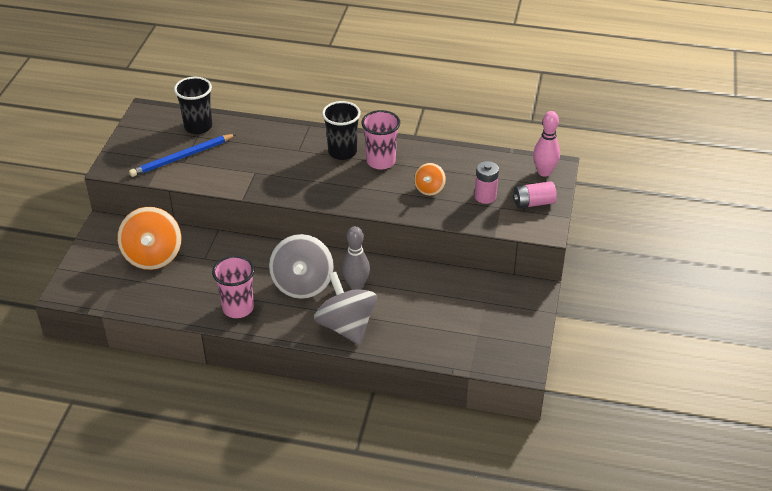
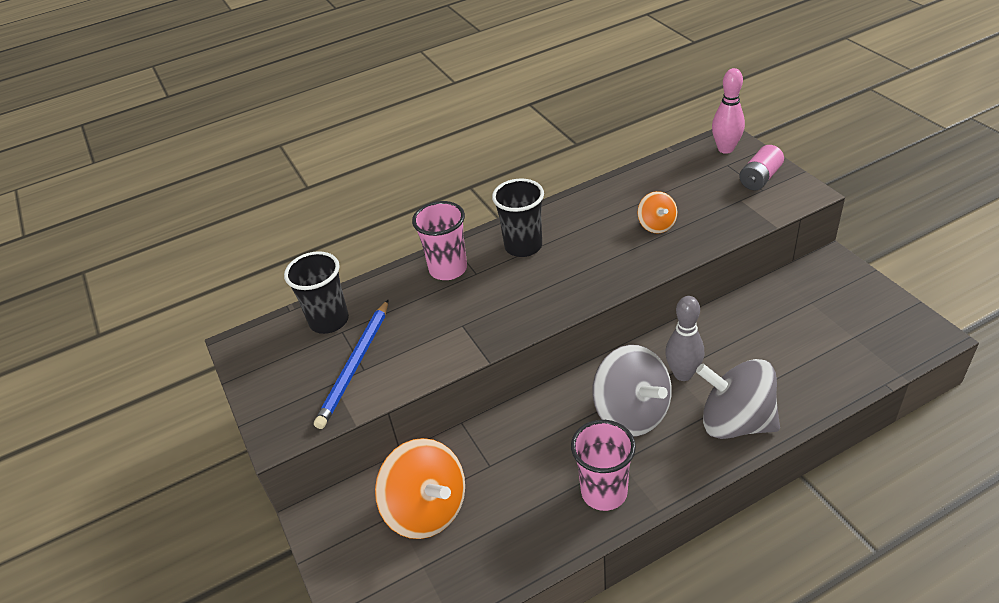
camera: 35 degrees left, 0 degrees up
(381, 161) = (573, 231): pink cup -> pink cup (448, 269)
(485, 196) = (713, 199): pink battery -> none

